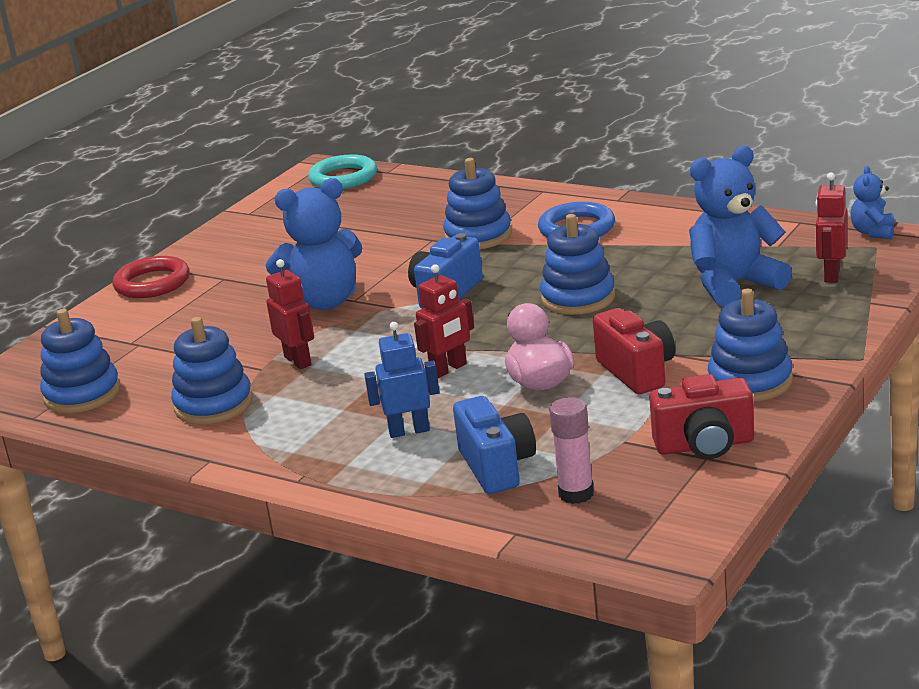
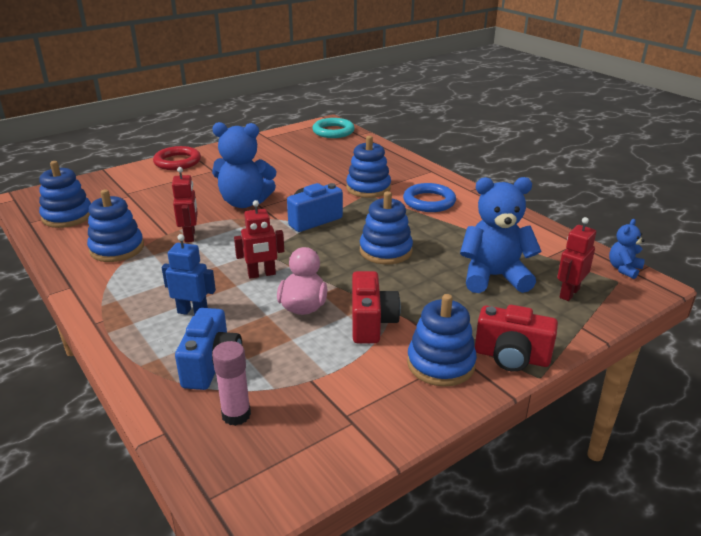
camera: 20 degrees right, 5 degrees up
(705, 445) = (361, 410): red camera -> red camera (511, 357)

